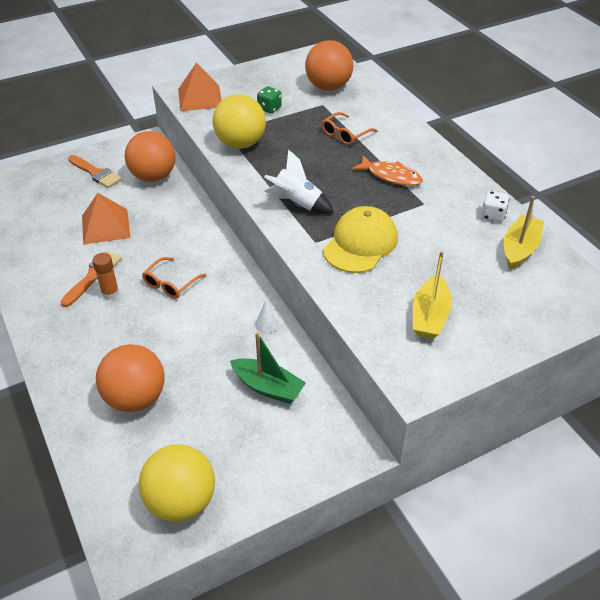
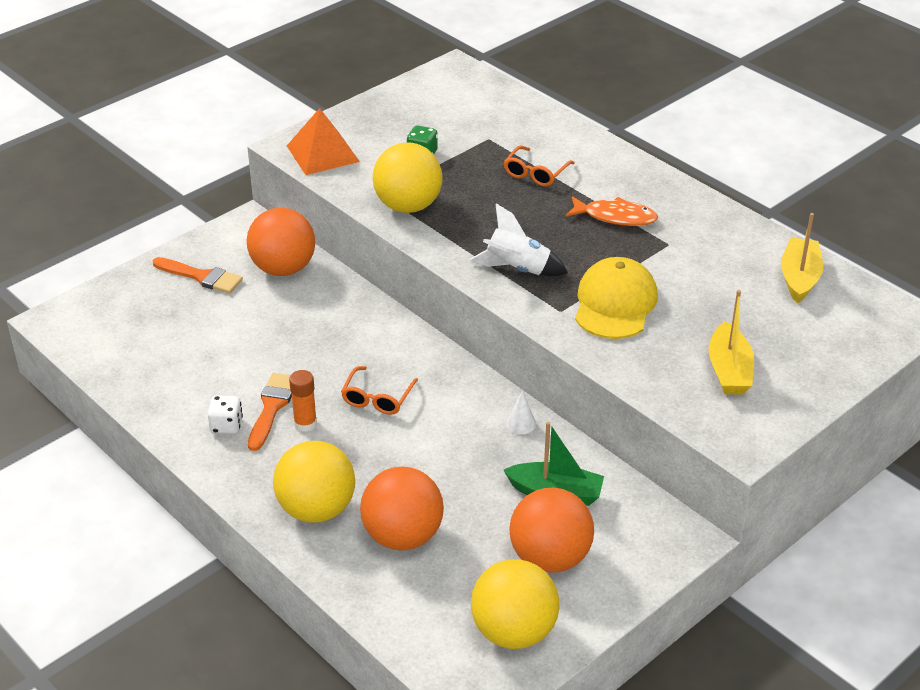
camera: 15 degrees left, 5 degrees down
(84, 362) = (316, 509): none -> yellow ball
(105, 226) = (253, 343): orange pyramid -> none
(328, 87) = (485, 114): orange ball -> orange ball (550, 557)
(493, 215) = (754, 245): white dice -> white dice (226, 426)

